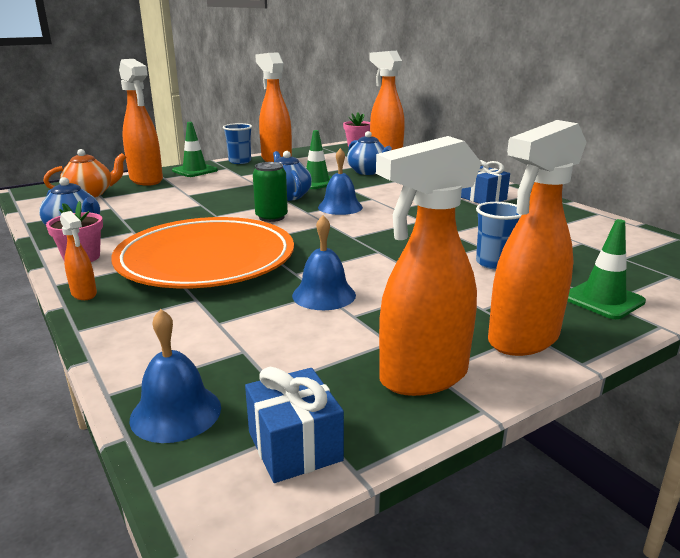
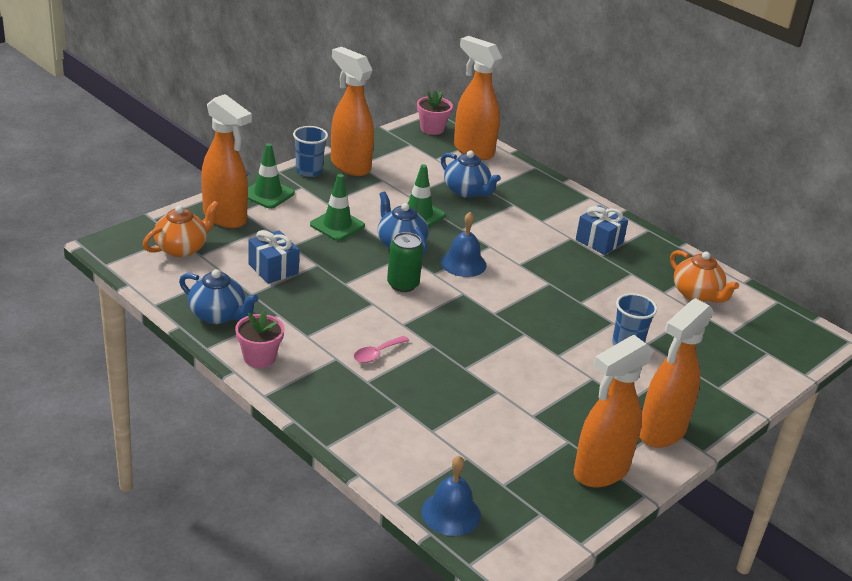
camera: 15 degrees left, 10 degrees up
(84, 294) = (300, 406): orange spray bottle -> none
(206, 259) = (377, 354): orange plate -> pink spoon
(295, 446) = (538, 531): blue gift -> blue gift (273, 269)
(324, 295) = (500, 394): blue bell -> none
(582, 231) = (697, 294): none -> orange teapot
(603, 300) = (716, 385): green traffic cone -> green traffic cone (337, 225)

